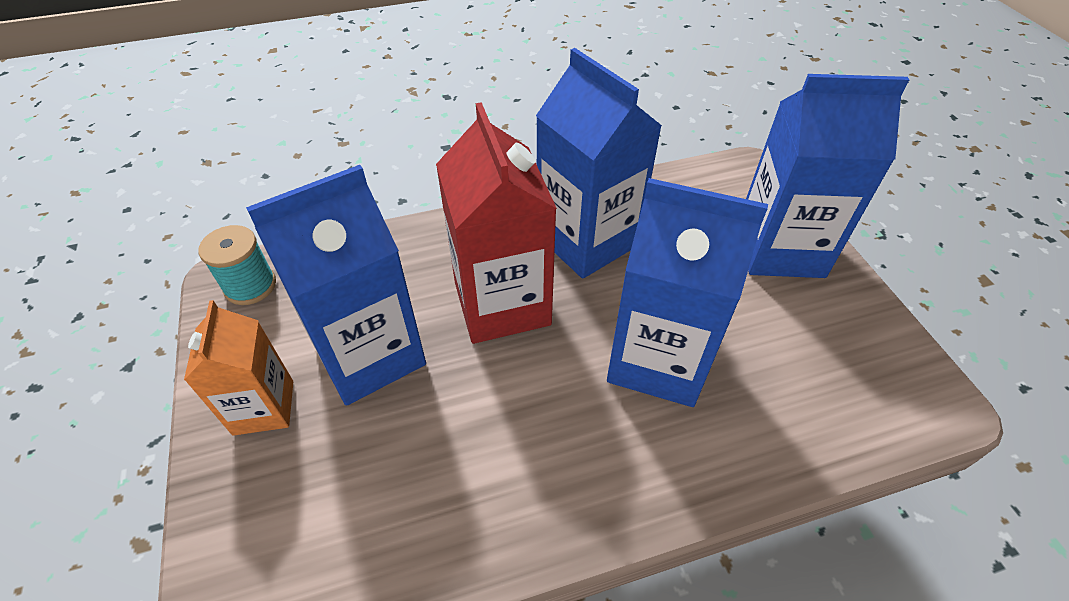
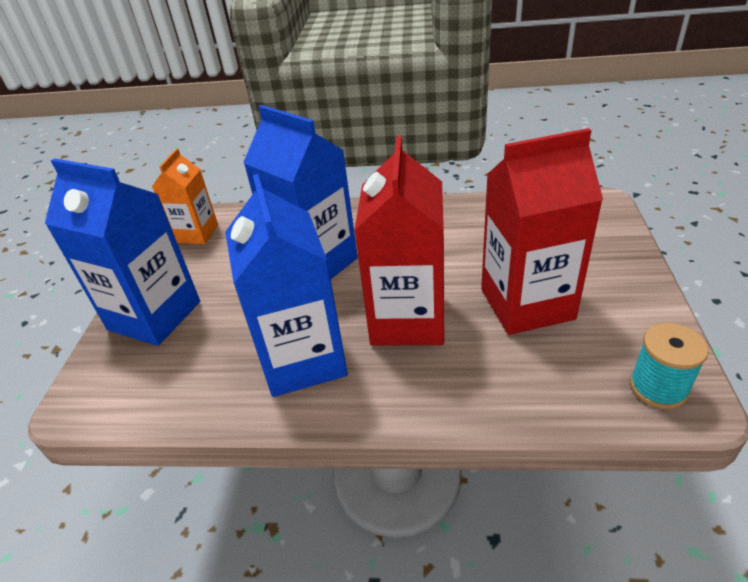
camera: 155 degrees left, 10 degrees down
(264, 407) = (608, 285): orange carton -> orange carton (197, 234)
(369, 354) = (526, 304): blue carton -> red carton

